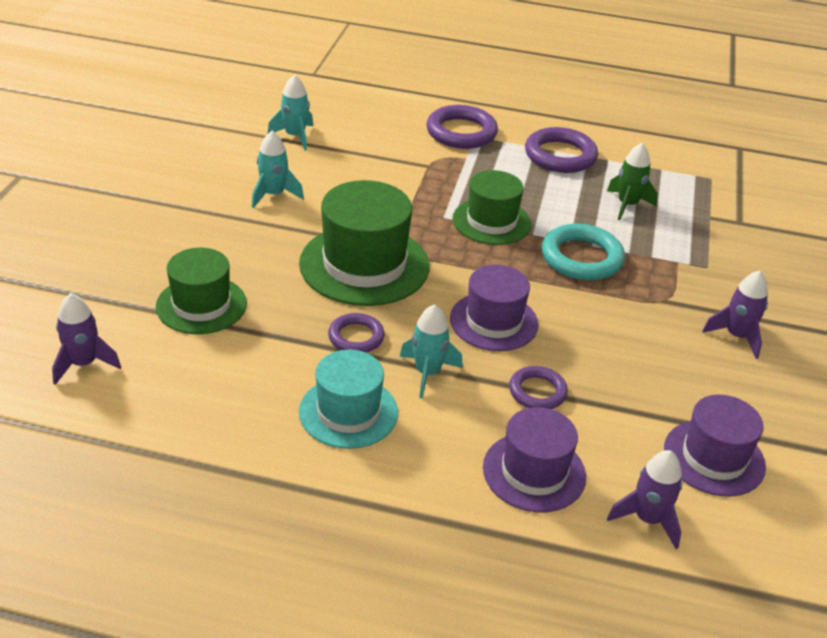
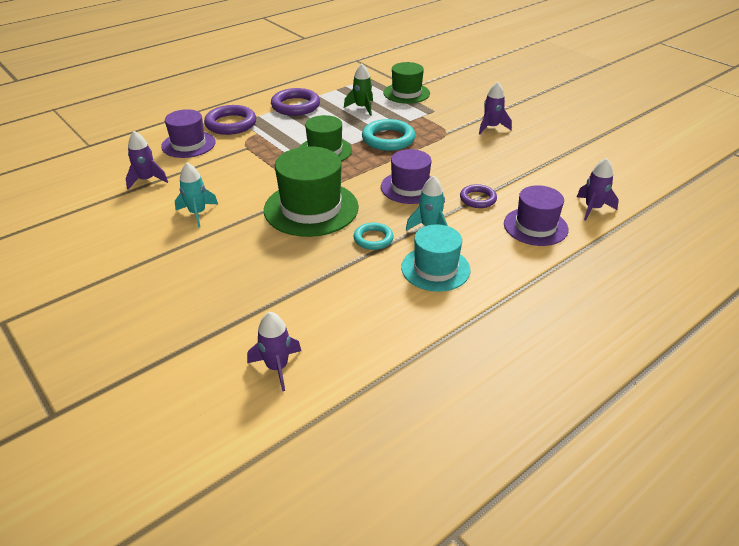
camera: 50 degrees left, 0 degrees up
(201, 305) = (275, 288): green hat -> green hat (406, 93)
(295, 136) = (146, 180): turquoise rocket -> purple rocket
(356, 337) = (373, 239): purple ring -> turquoise ring
(714, 457) = (566, 172): purple hat -> purple hat (188, 144)

